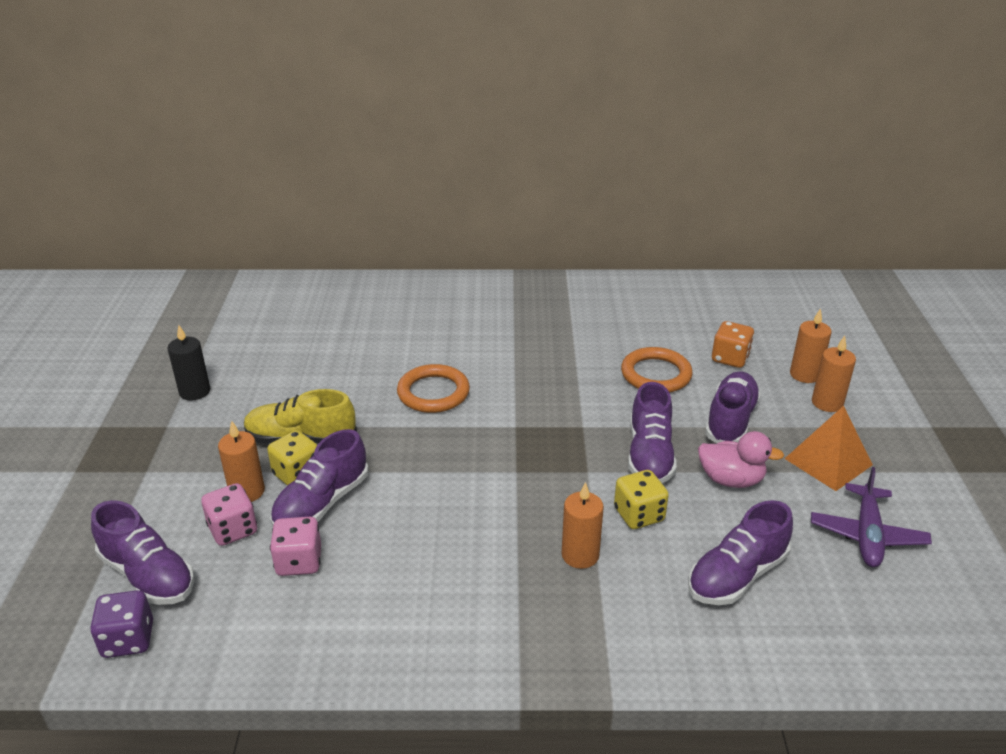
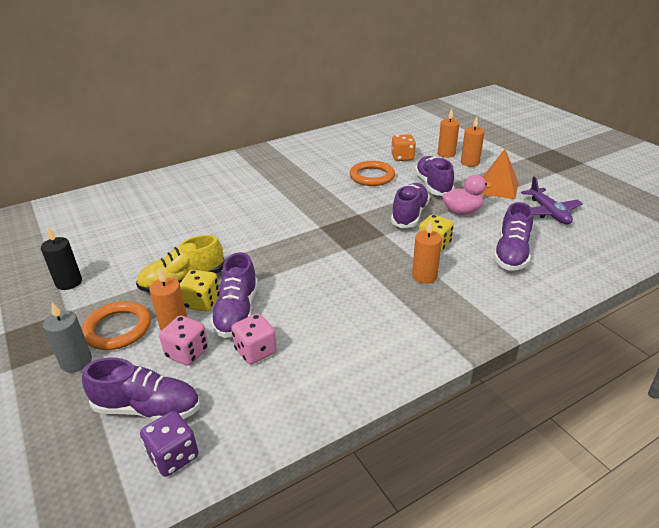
camera: 30 degrees left, 0 degrees up
(131, 490) = (76, 362): none -> grey candle
(433, 393) = (249, 226): orange ring -> orange ring (118, 329)
(649, 455) = (409, 215): purple shoe -> purple shoe turned 135 degrees counterclockwise

